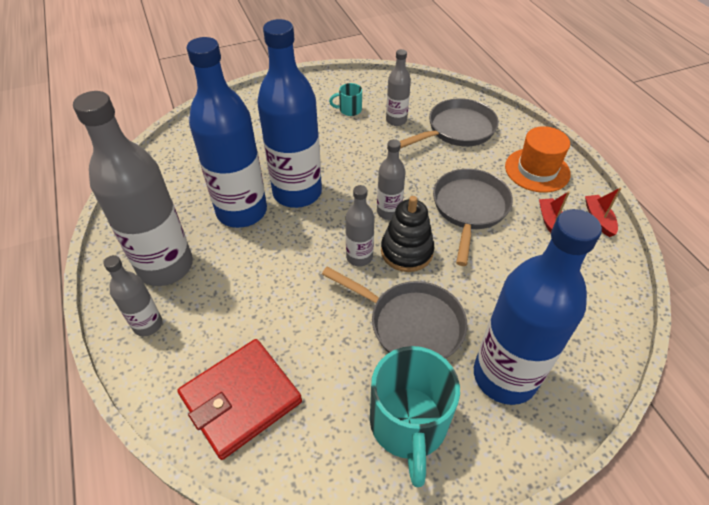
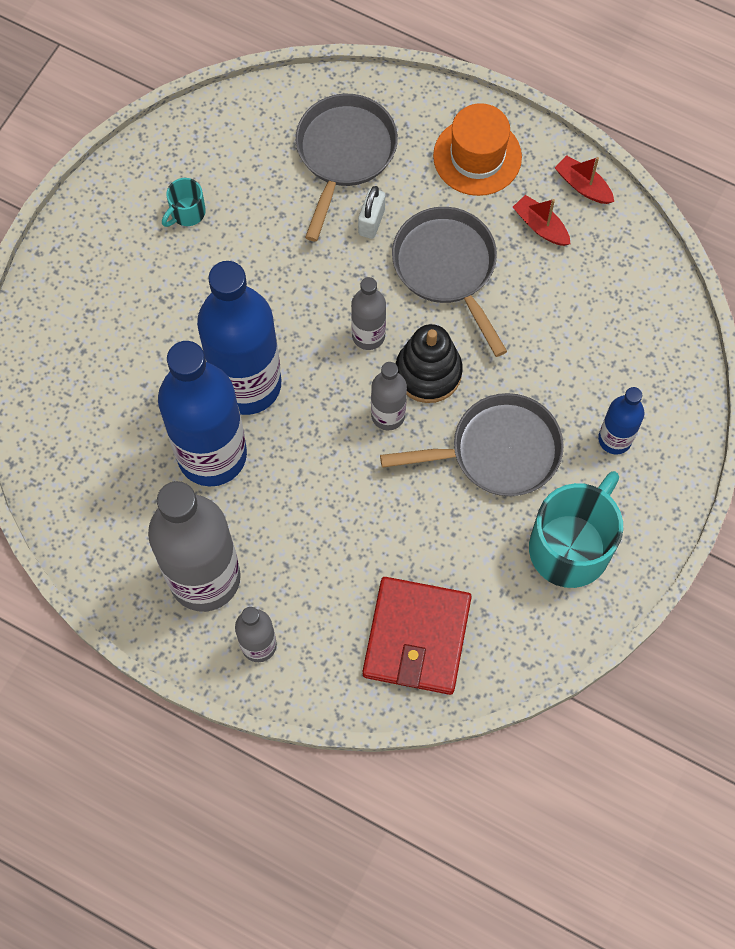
camera: 40 degrees left, 20 degrees up
(396, 120) = (259, 189): grey bottle -> none
(408, 425) = (571, 546): turquoise mug -> turquoise mug turned 105 degrees counterclockwise
(444, 164) = (371, 222): none -> white padlock
(504, 376) = (614, 439): blue bottle -> blue bottle, size x0.49

